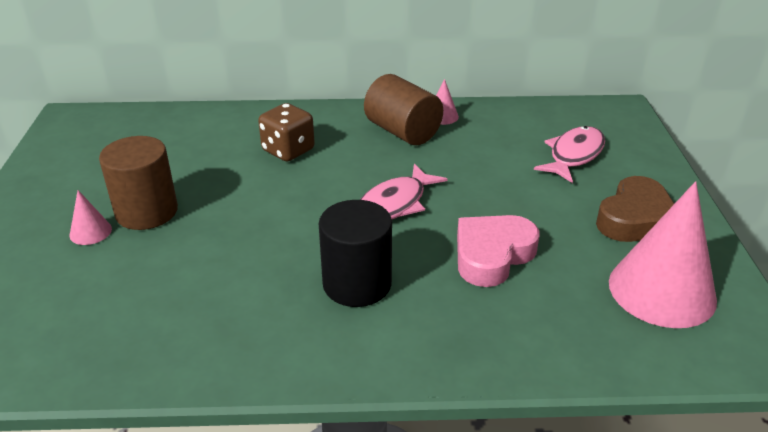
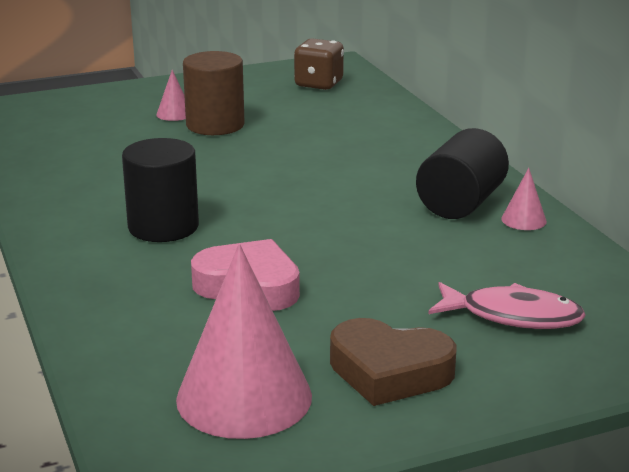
camera: 70 degrees right, 10 degrees down
(288, 150) = (364, 156): brown dice -> brown dice (319, 84)
(395, 204) = (307, 223): pink fish -> none
(402, 132) = (460, 203): brown cylinder -> black cylinder

